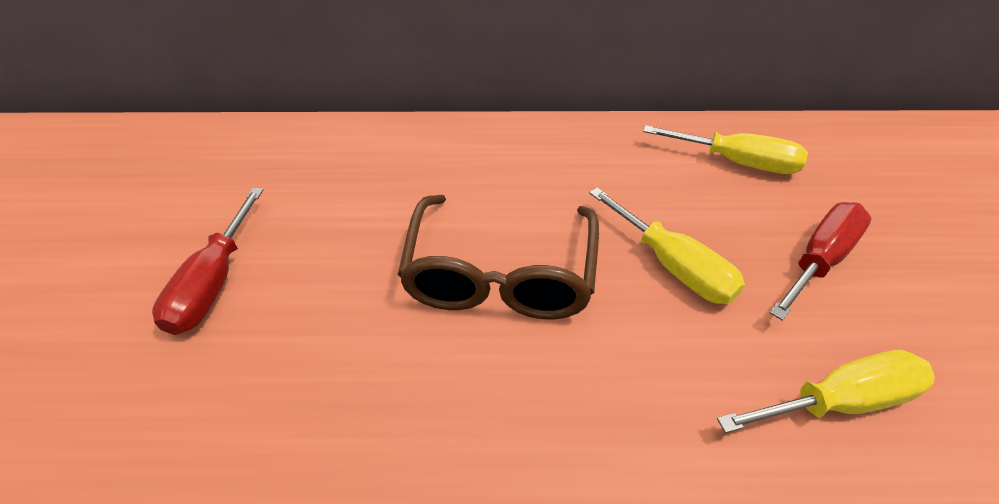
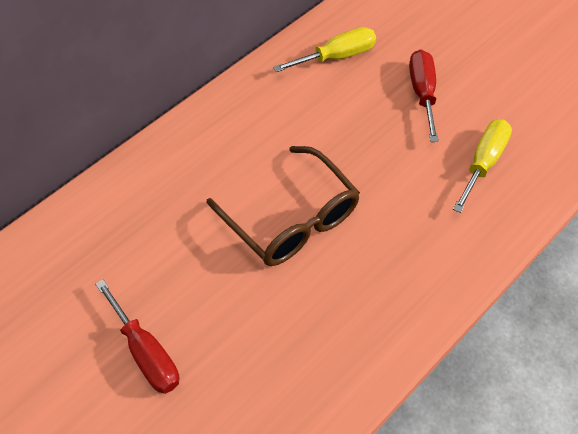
camera: 45 degrees left, 10 degrees up
(673, 266) = (365, 148): yellow screwdriver -> none

